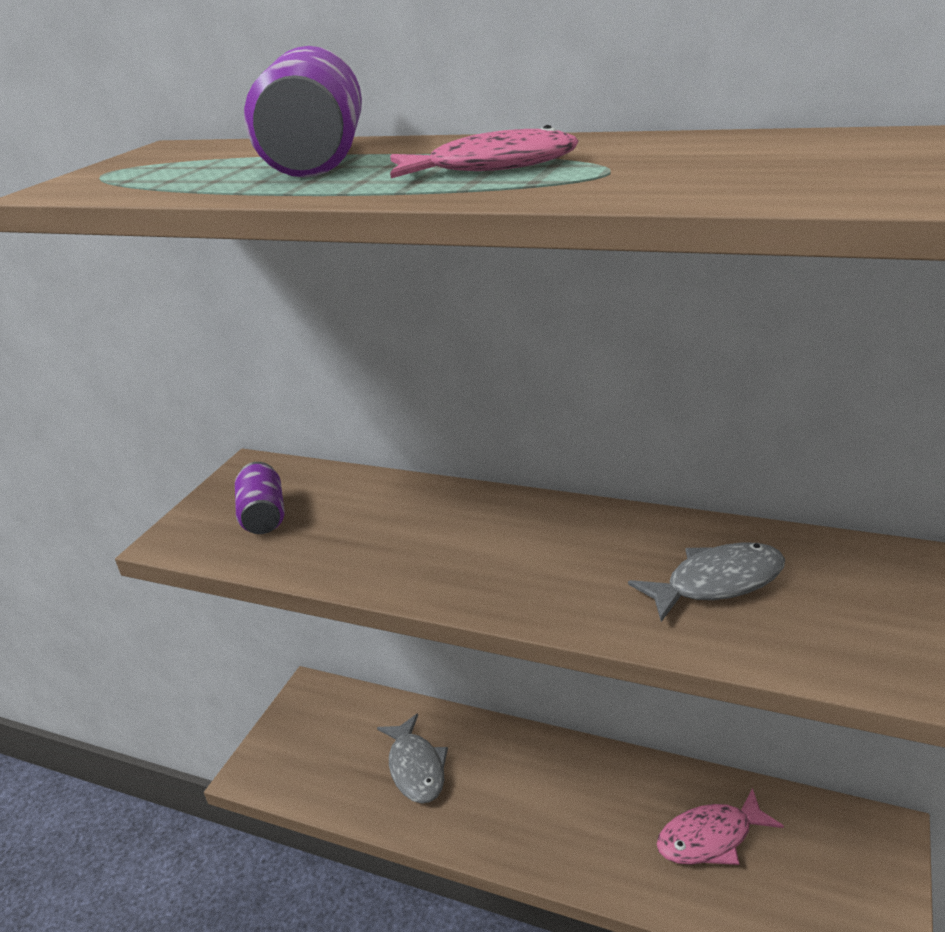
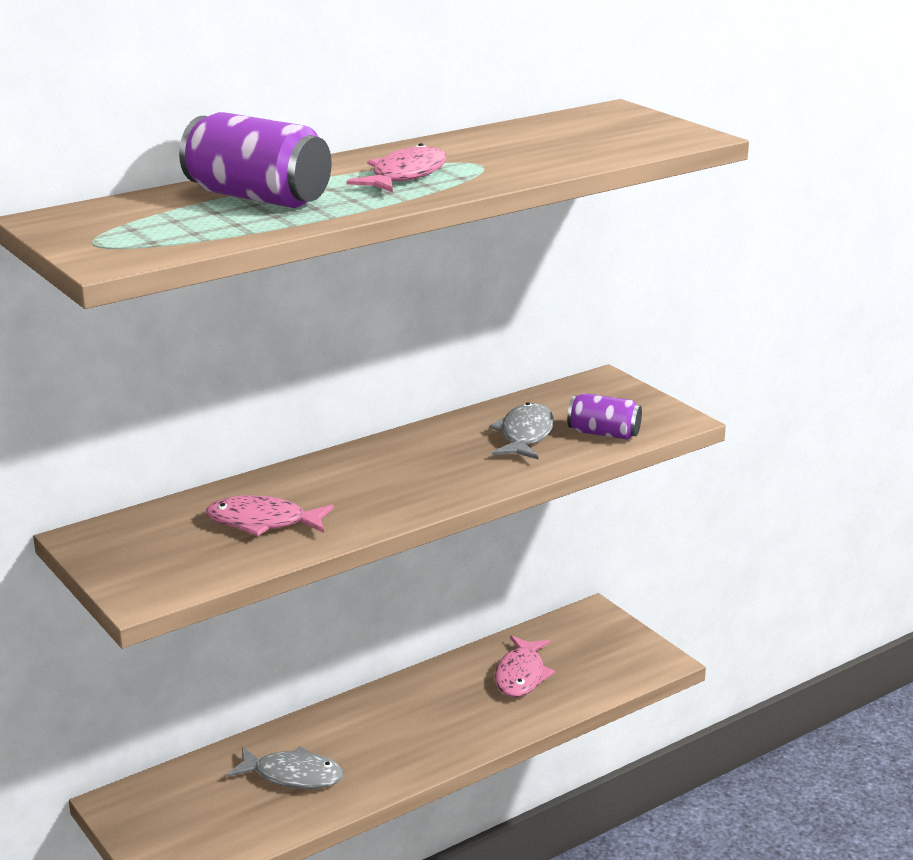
camera: 60 degrees left, 5 degrees down
(263, 516) = (179, 550): purple can -> purple can (604, 433)
(348, 529) = (263, 522): none -> pink fish

